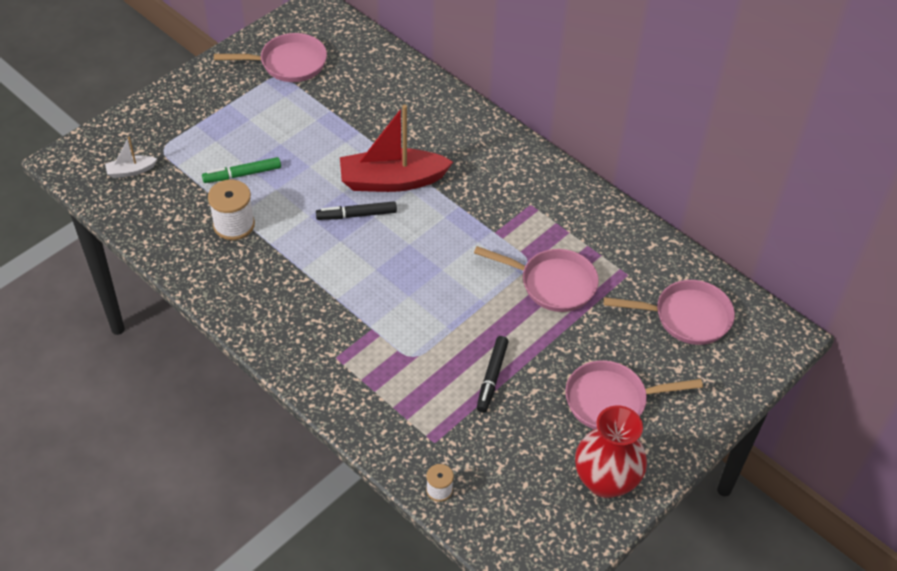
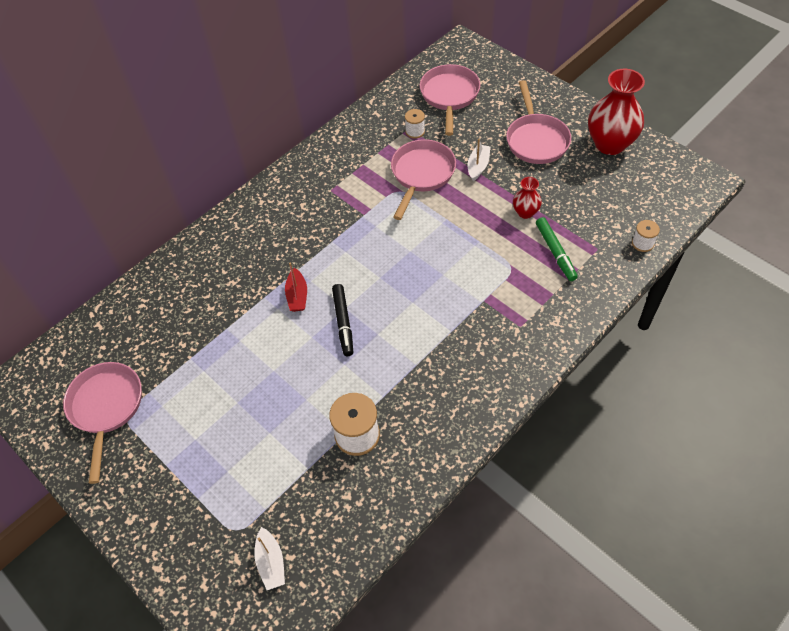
camera: 85 degrees left, 5 degrees up
(242, 174) = (283, 435): green marker -> green marker (555, 252)
(392, 181) = (297, 296): red boat -> red boat, size x0.45
(492, 377) = (525, 212): black marker -> red vase
(566, 337) = (478, 166): none -> white boat
(622, 280) = (415, 131): none -> white spool

